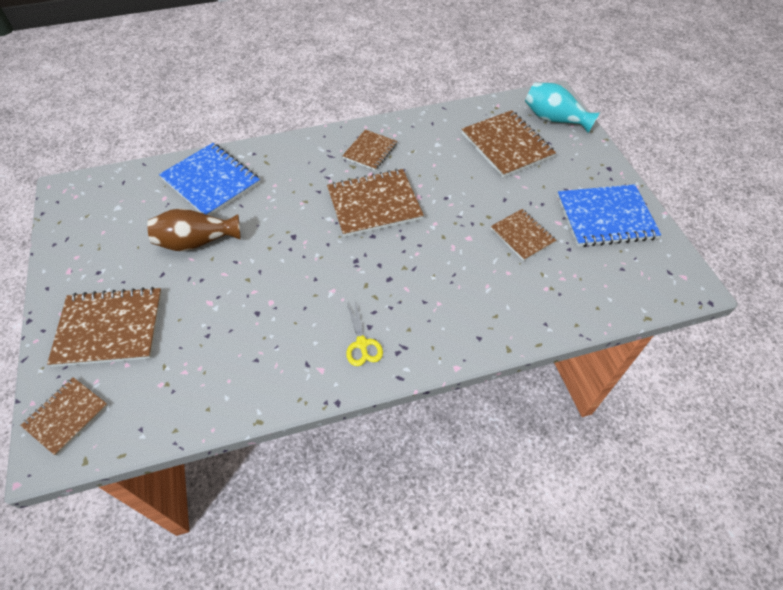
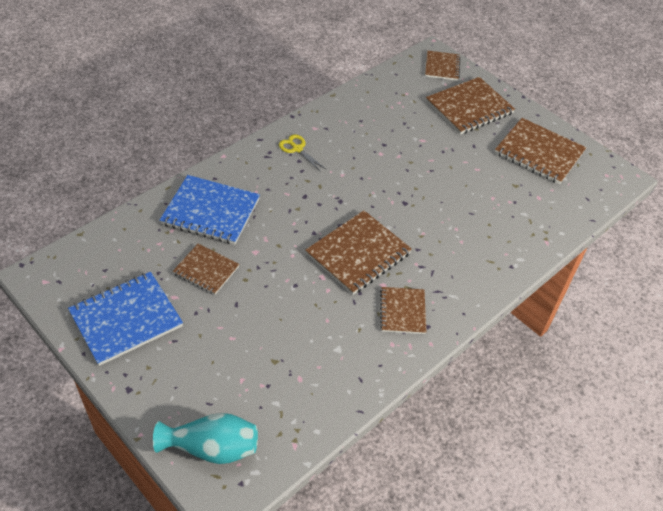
camera: 150 degrees right, 5 degrees down
(197, 242) = (474, 174): brown vase -> none
(211, 181) = (518, 224): blue notebook -> blue notebook (210, 212)
(507, 145) = (258, 378): brown notebook -> brown notebook (539, 153)

